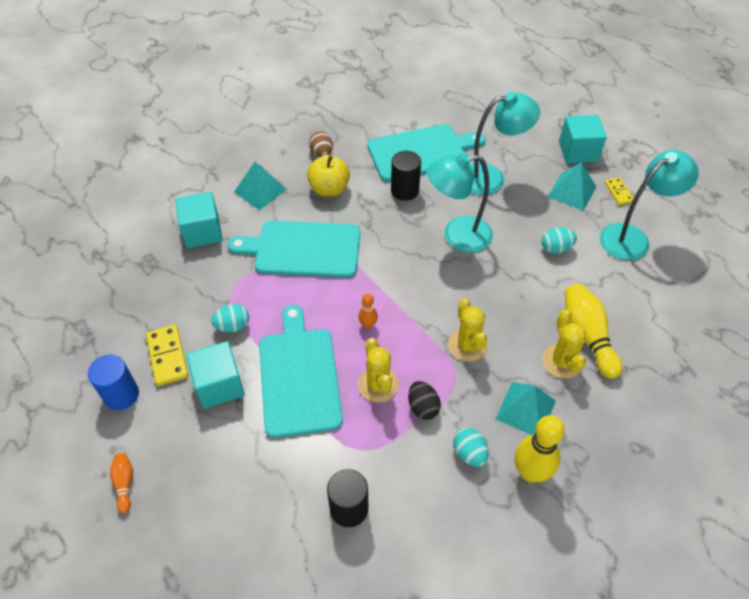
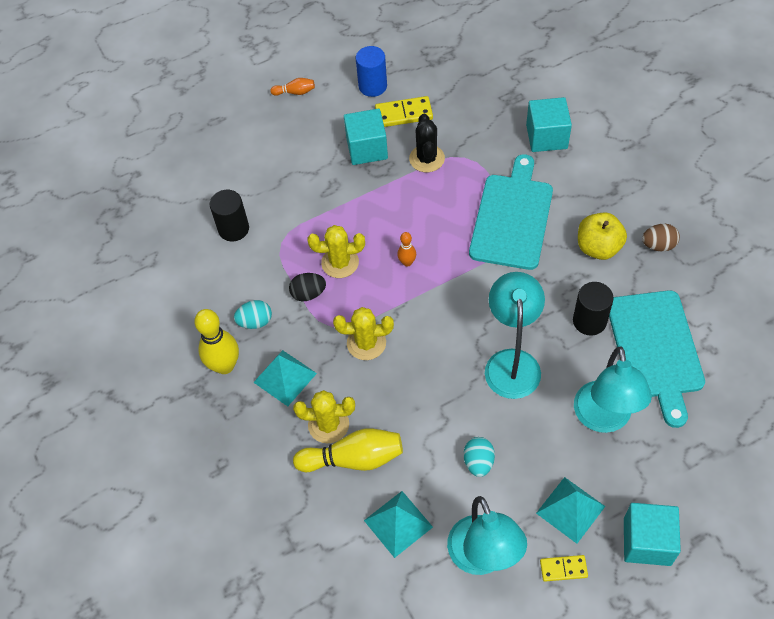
camera: 105 degrees right, 5 degrees up
(233, 326) = (427, 158): turquoise egg -> black cactus
(260, 190) = (601, 185): turquoise pyramid -> turquoise pyramid (398, 523)
(299, 377) = (362, 204): turquoise cutting board -> none

